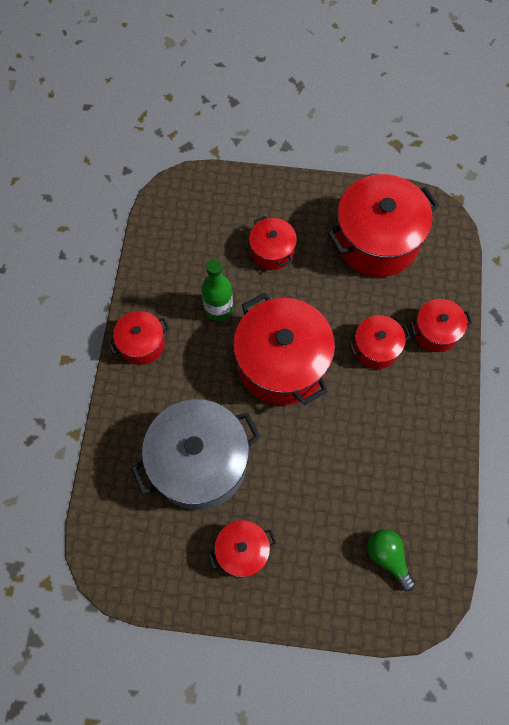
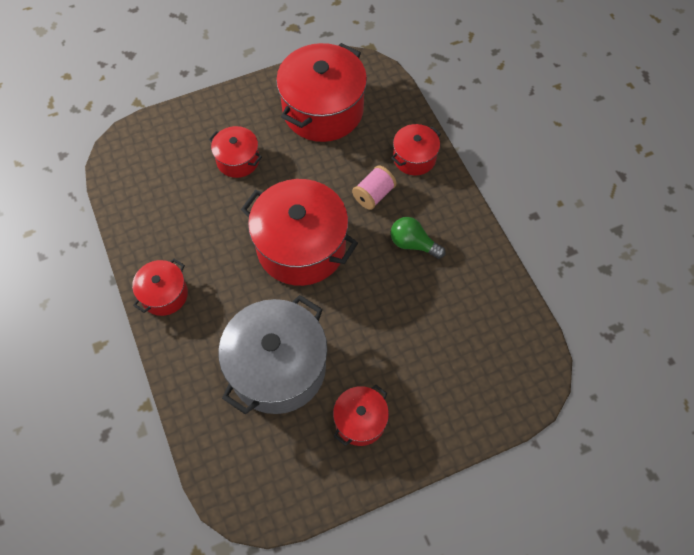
camera: 30 degrees left, 5 degrees down
(218, 309) = (218, 230): green bottle -> none
(376, 348) = (373, 195): red pot -> pink spool
(388, 557) = (484, 356): green light bulb -> green light bulb (413, 244)

